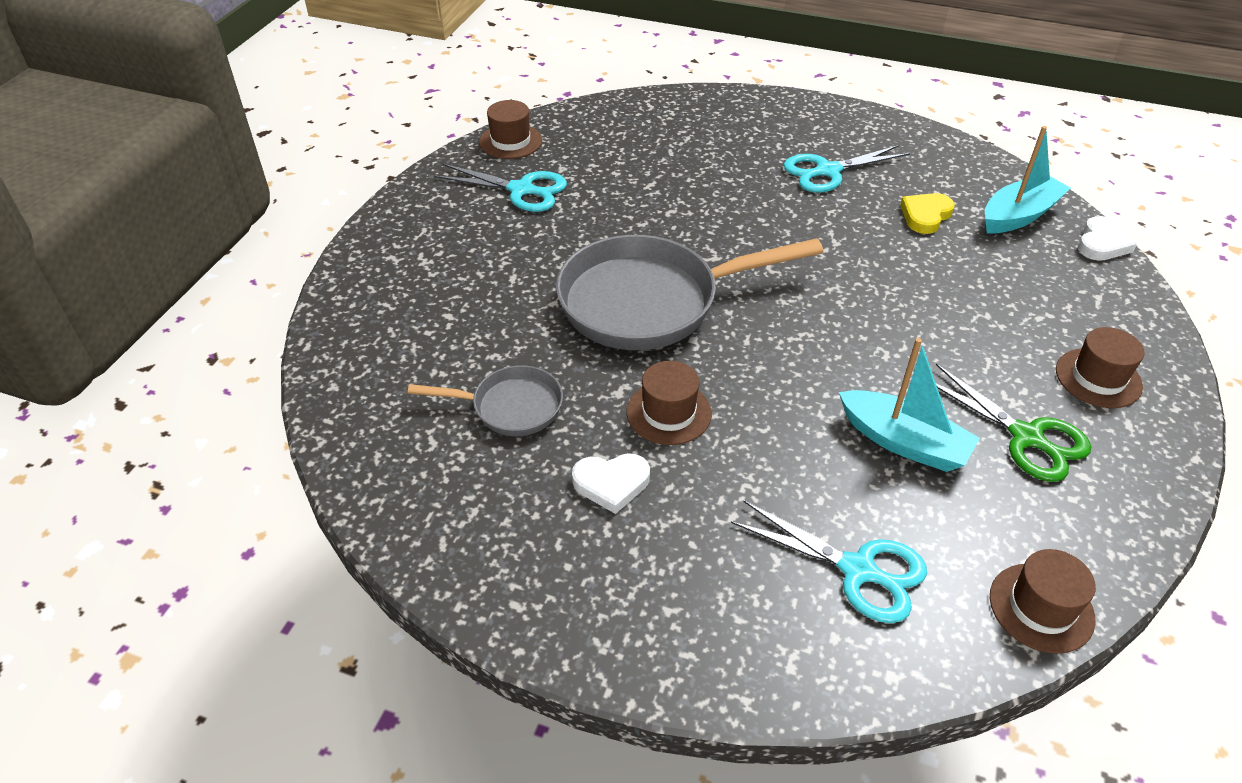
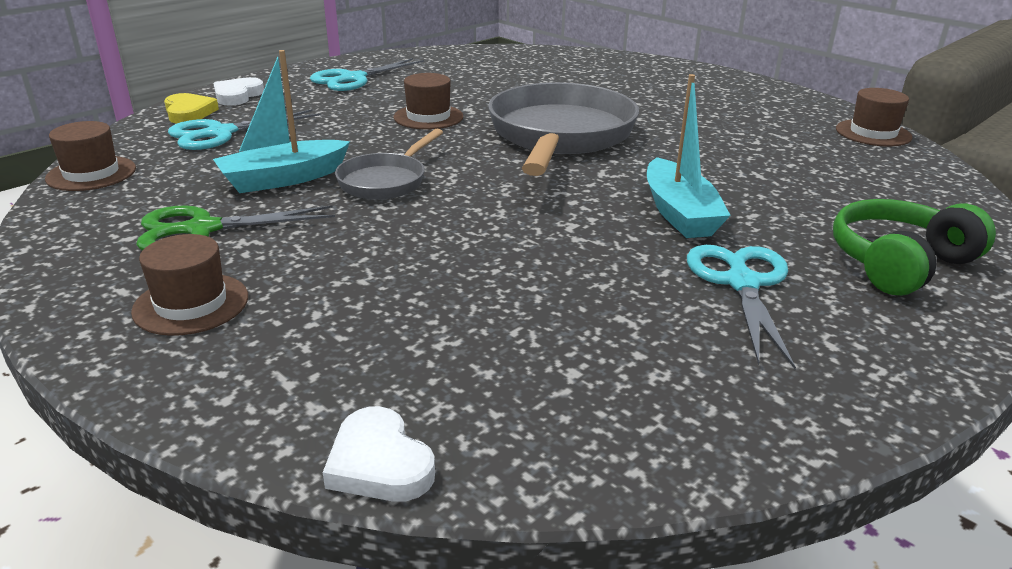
camera: 115 degrees right, 15 degrees down
(510, 407) = (492, 82): grey pan -> grey pan (386, 181)
(521, 190) = (773, 123): turquoise scissors -> turquoise scissors (353, 79)
(611, 483) = (391, 93): white heart -> white heart (237, 95)
(747, 124) = (899, 263): none -> green headphones
(925, 216) = (585, 318): yellow heart -> yellow heart (189, 113)
(1019, 215) = (523, 408): turquoise boat -> turquoise boat (679, 213)

